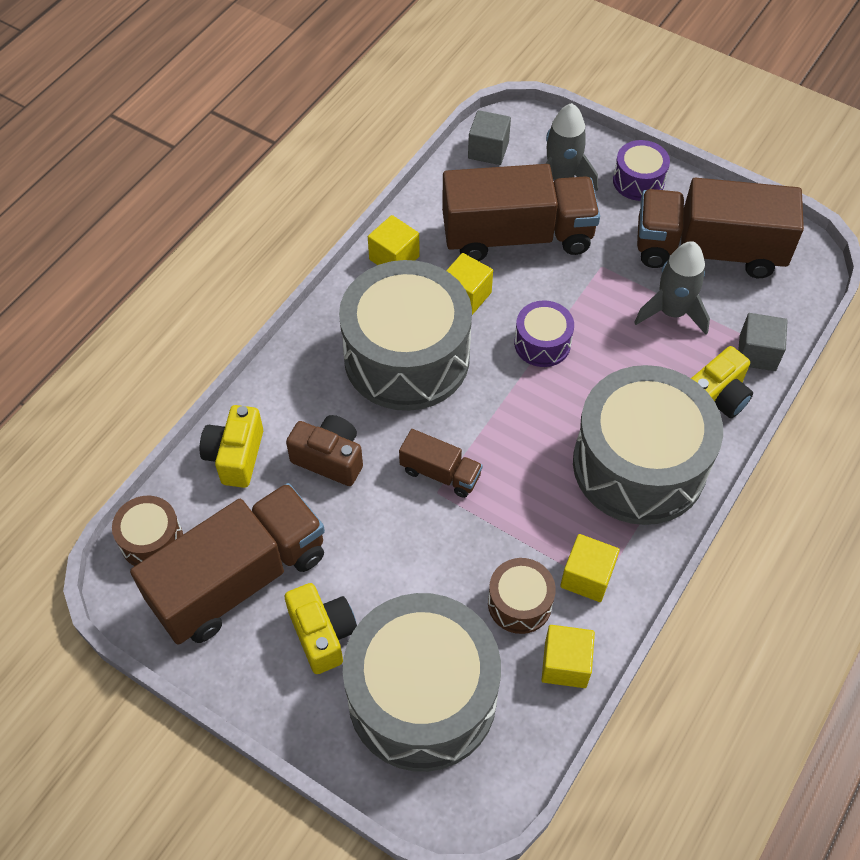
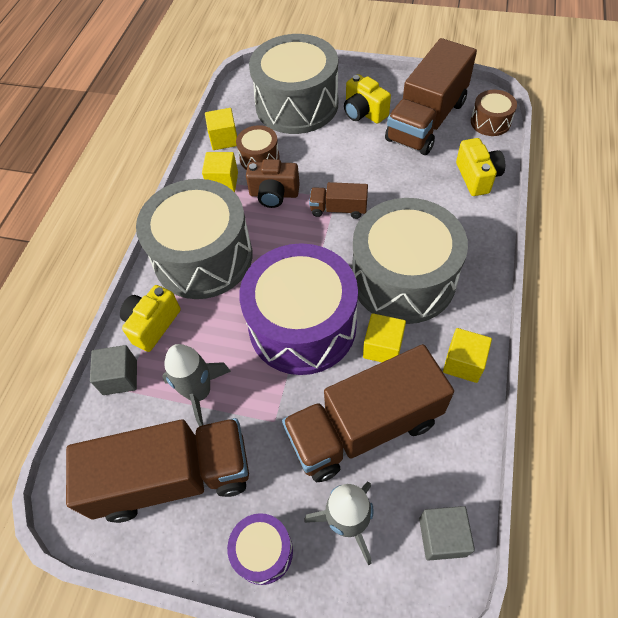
camera: 165 degrees right, 0 degrees up
(329, 459) = (416, 194): brown camera -> brown camera (274, 194)
(542, 343) = (302, 325): purple drum -> purple drum, size x2.21

